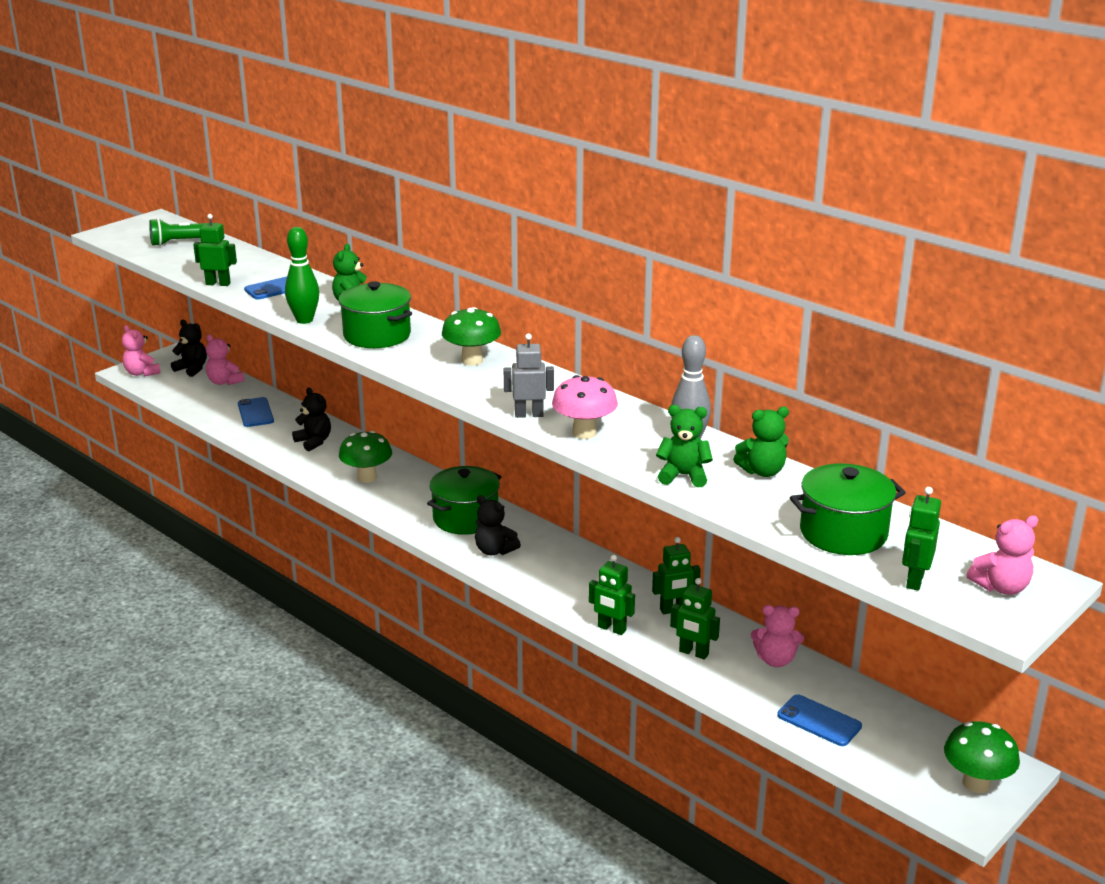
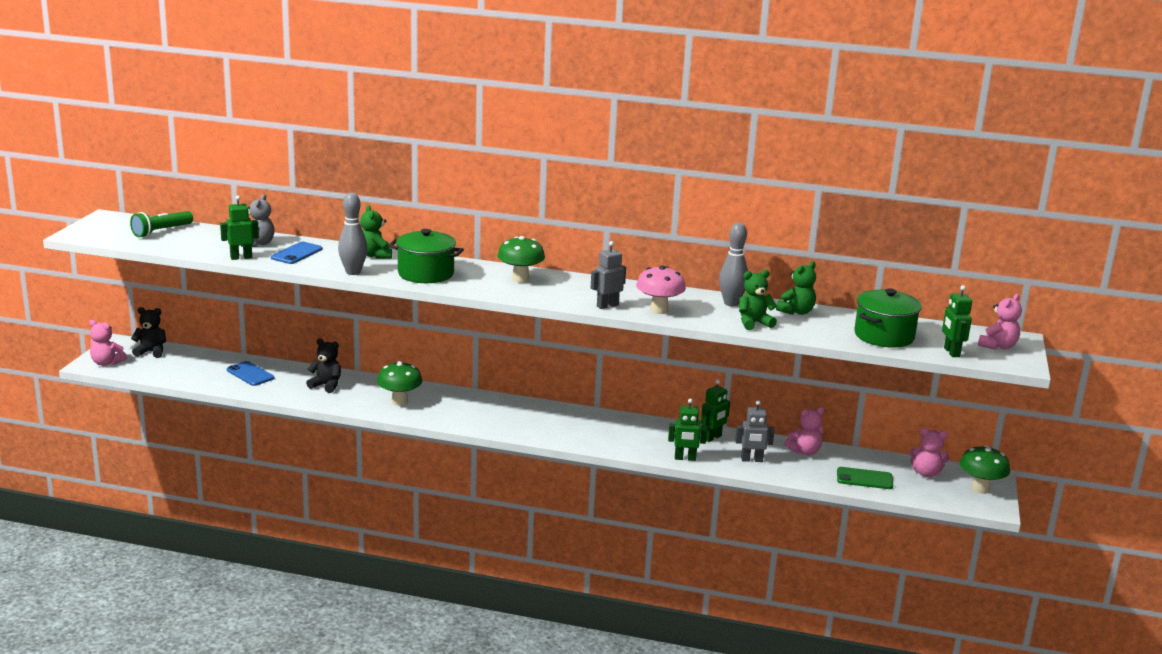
camera: 30 degrees left, 5 degrees down
(224, 382) = (193, 356): pink teddy bear -> pink teddy bear (926, 473)
(255, 270) = (258, 244): none -> grey teddy bear
(304, 320) = (353, 272): green bowling pin -> grey bowling pin
(465, 518) = (507, 413): green pot -> none
(494, 550) = (552, 429): black teddy bear -> none
(693, 653) = (751, 460): green robot -> grey robot
(819, 721) = (864, 479): blue phone -> green phone

